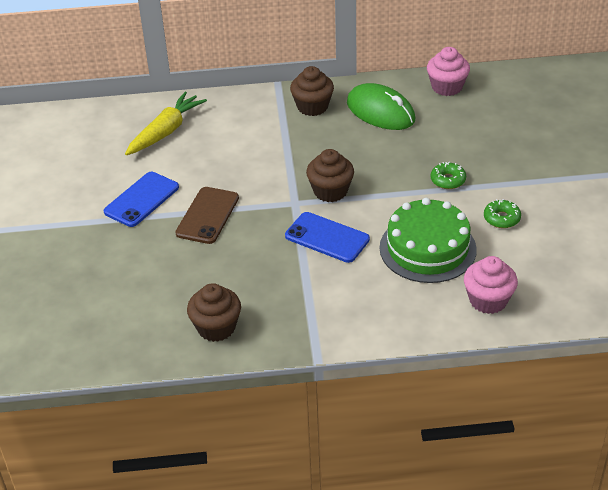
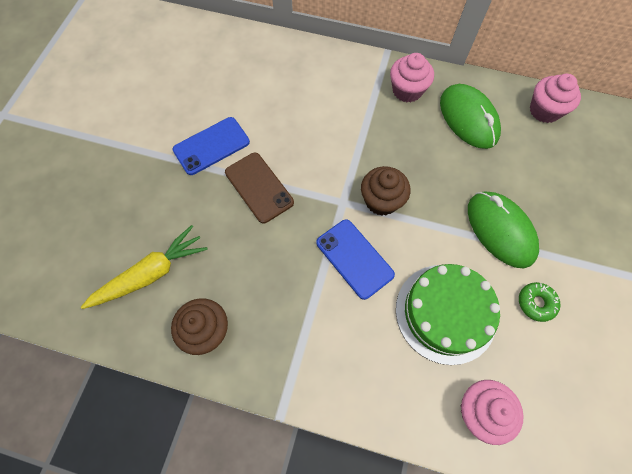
camera: 20 degrees right, 25 degrees up
(166, 131) = (267, 74): yellow carrot -> yellow carrot (151, 273)
(207, 215) = (259, 187): brown phone -> brown phone turned 75 degrees counterclockwise
(312, 107) = (407, 90): brown cupcake -> pink cupcake
(448, 180) = (500, 230): green donut -> green mouse

